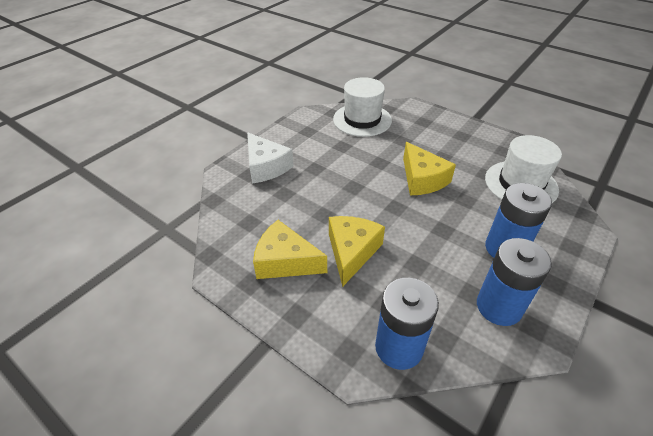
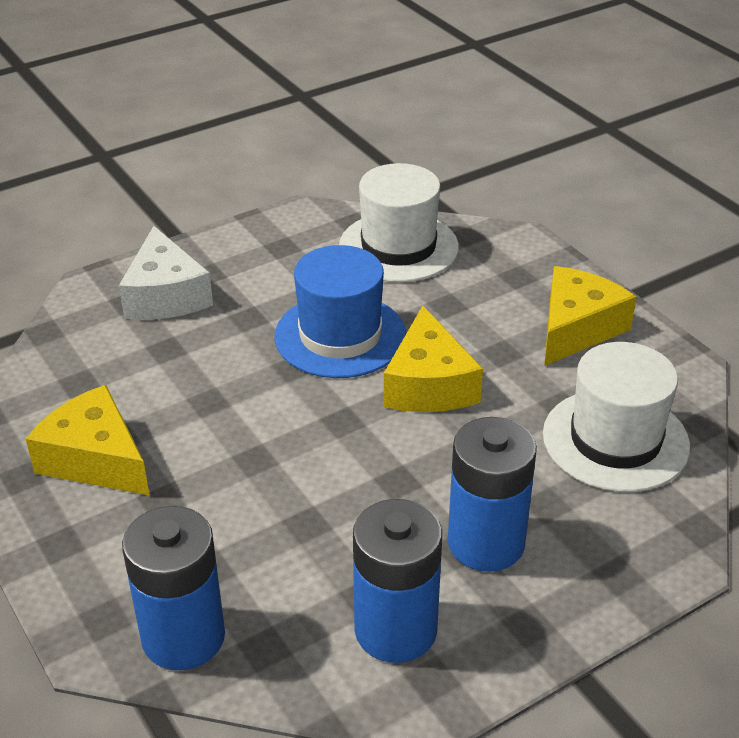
camera: 20 degrees right, 5 degrees down
(351, 252) = (212, 474): yellow cheese -> yellow cheese (577, 328)
(365, 166) = (340, 335): none -> blue hat

